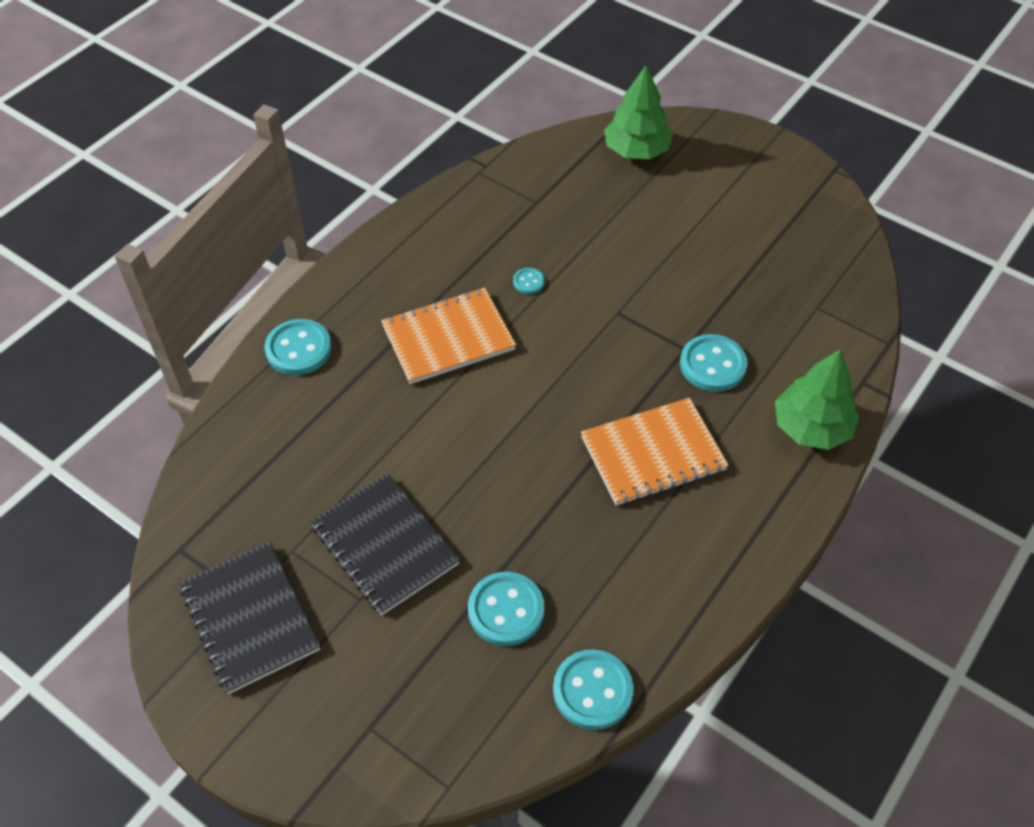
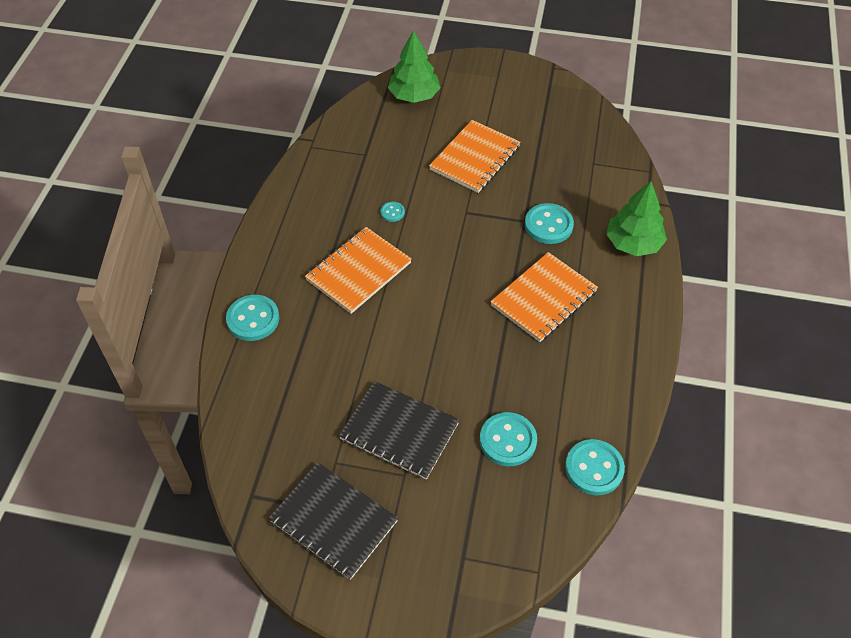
camera: 25 degrees left, 0 degrees up
(667, 250) = (475, 158): none -> orange notebook

